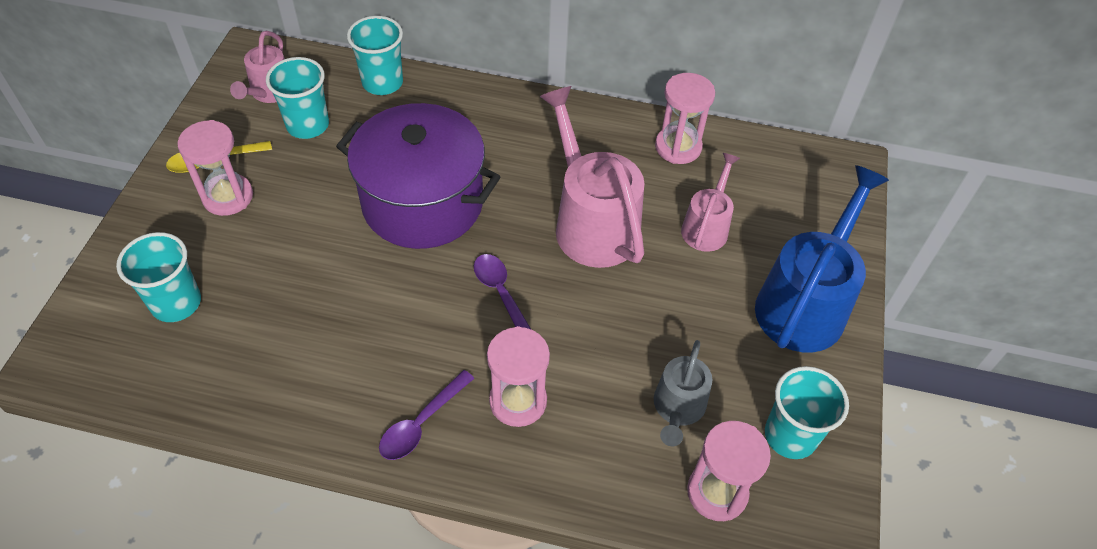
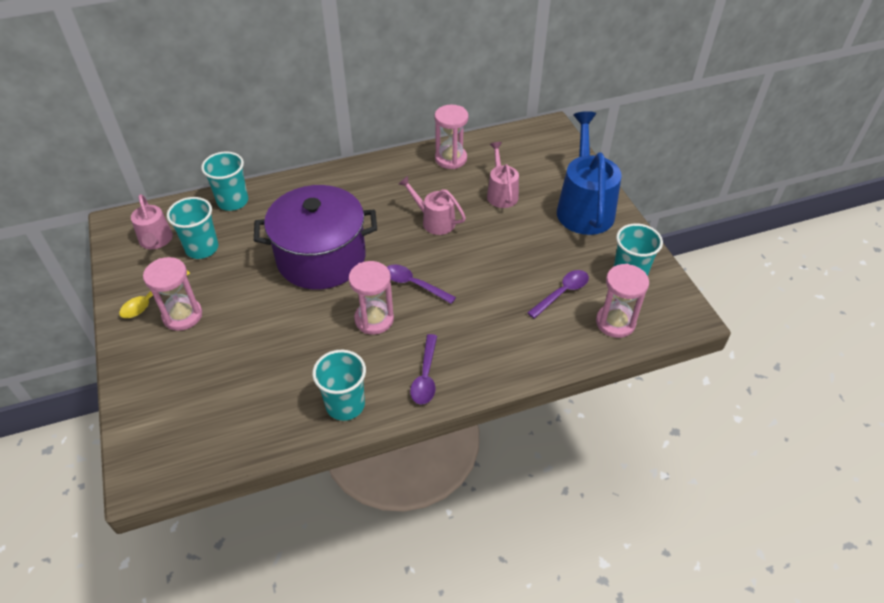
camera: 30 degrees left, 5 degrees down
(176, 303) = (202, 394): turquoise cup -> turquoise cup (345, 405)
(518, 401) = (472, 335): pink hourglass -> pink hourglass (374, 319)
(591, 222) = (434, 221): pink watering can -> pink watering can, size x0.56
(677, 409) = (562, 293): grey watering can -> purple spoon

